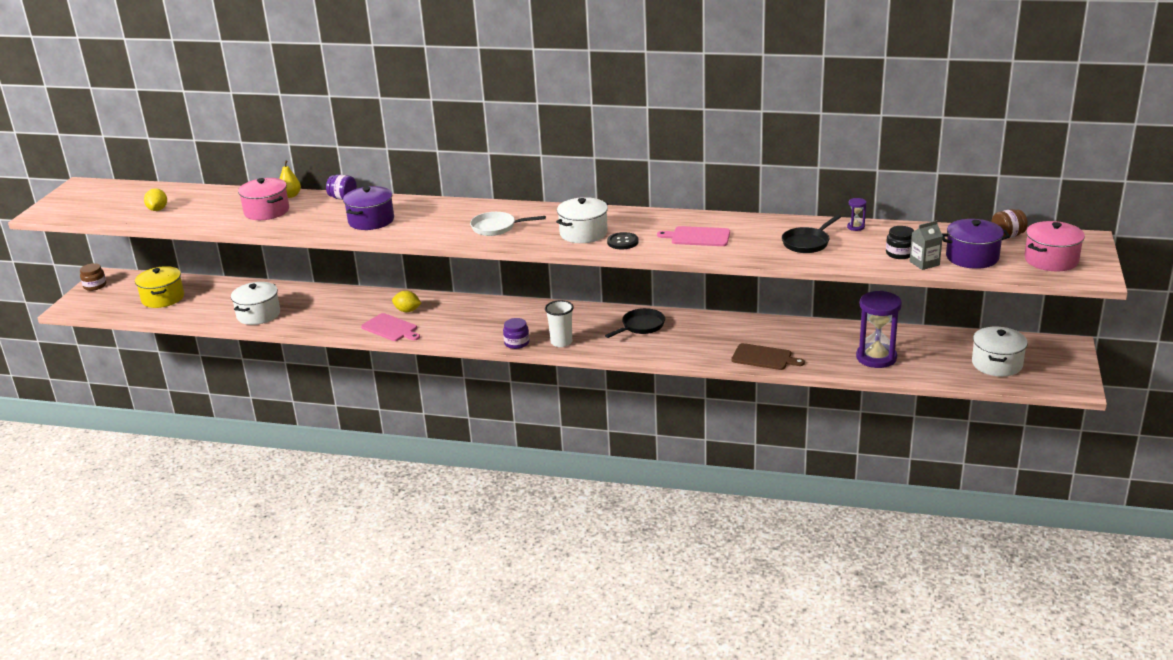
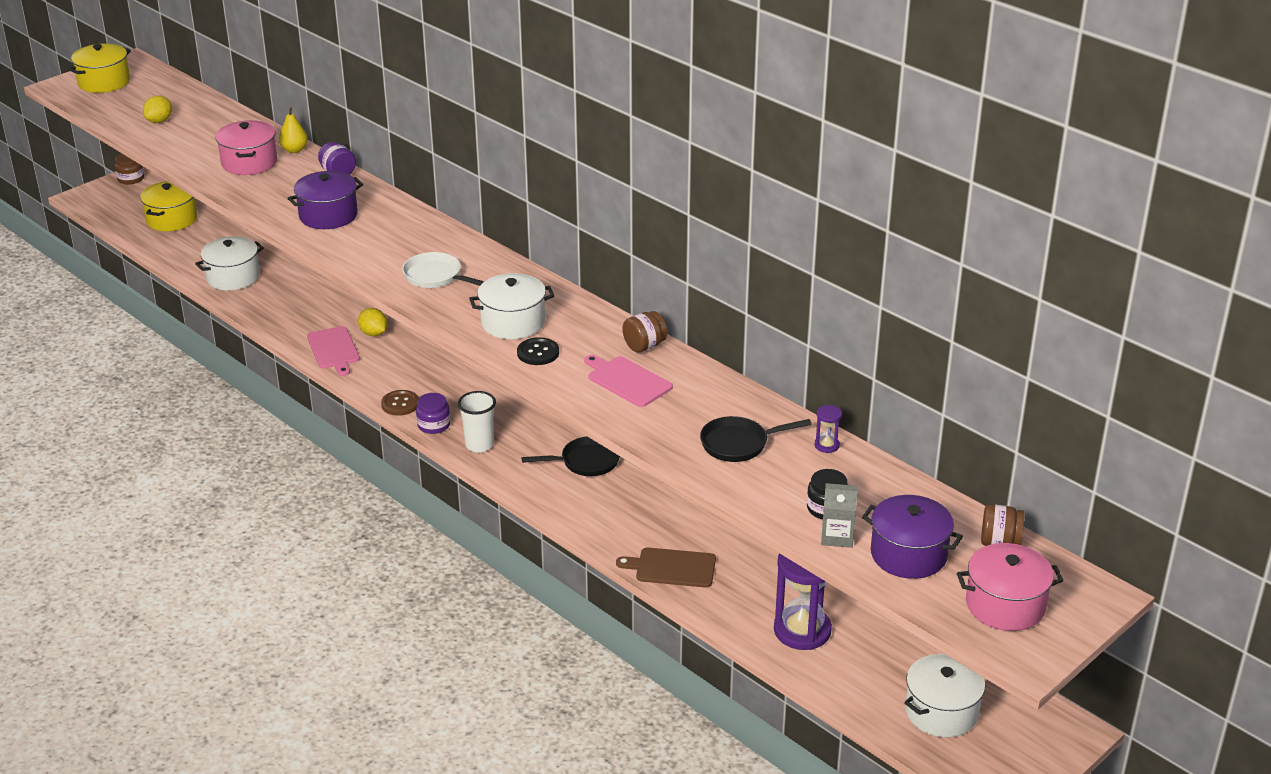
camera: 30 degrees right, 5 degrees up
(76, 201) = (104, 82): none -> yellow pot
(478, 340) = (400, 404): none -> brown button
(682, 218) = (644, 346): none -> brown jar
(764, 357) = (672, 568): brown cutting board -> brown cutting board turned 135 degrees clockwise

